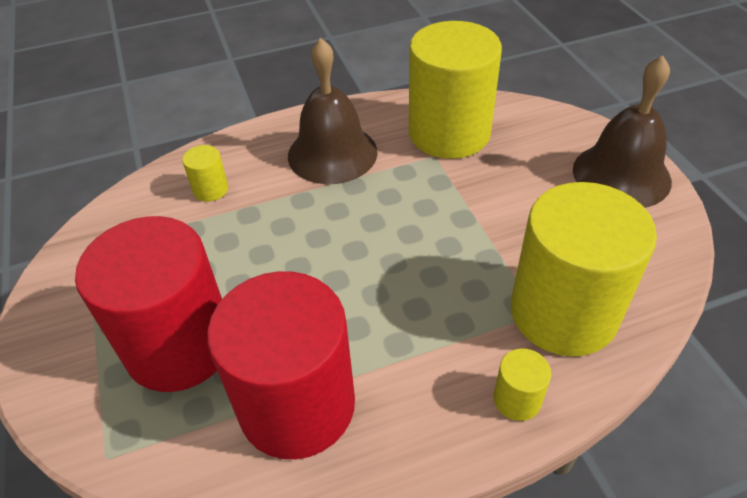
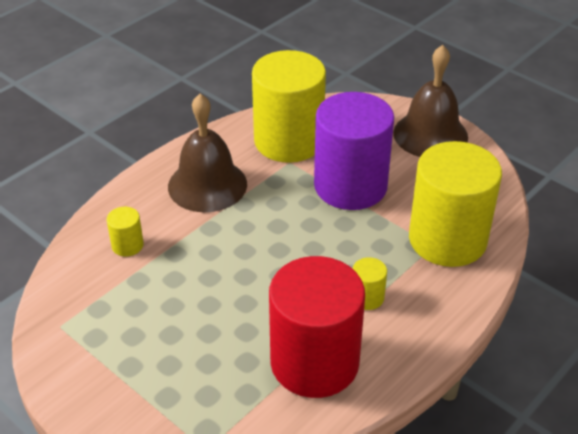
camera: 30 degrees left, 5 degrees down
(179, 345) = (199, 361): red cylinder -> none
(484, 204) = (350, 186): none -> purple cylinder
(517, 399) = (451, 302): yellow cylinder -> yellow cylinder (367, 297)

